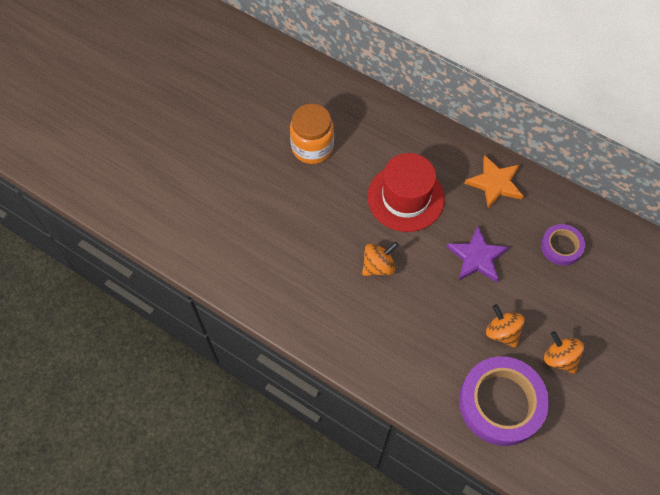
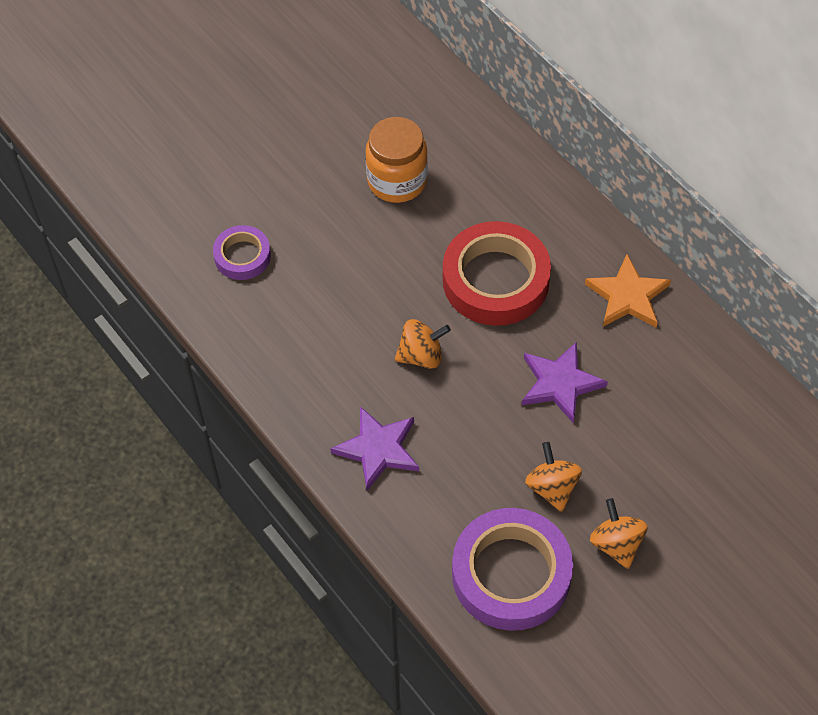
camera: 20 degrees right, 5 degrees down
(376, 342) = (378, 449): none -> purple star
(405, 197) = (495, 280): red hat -> red tape
(561, 246) = (684, 404): purple tape -> purple tape (242, 256)

